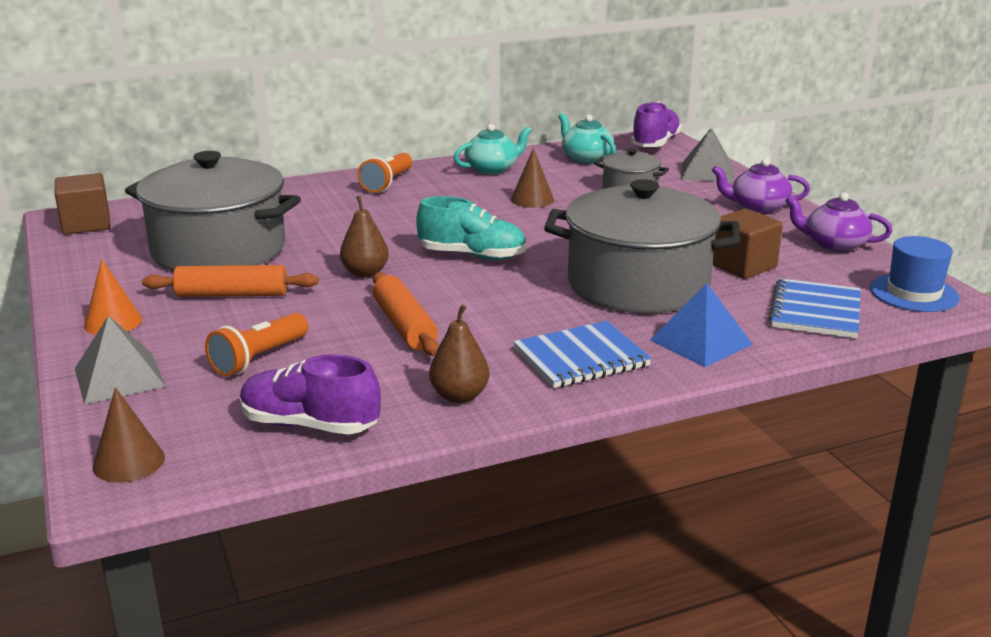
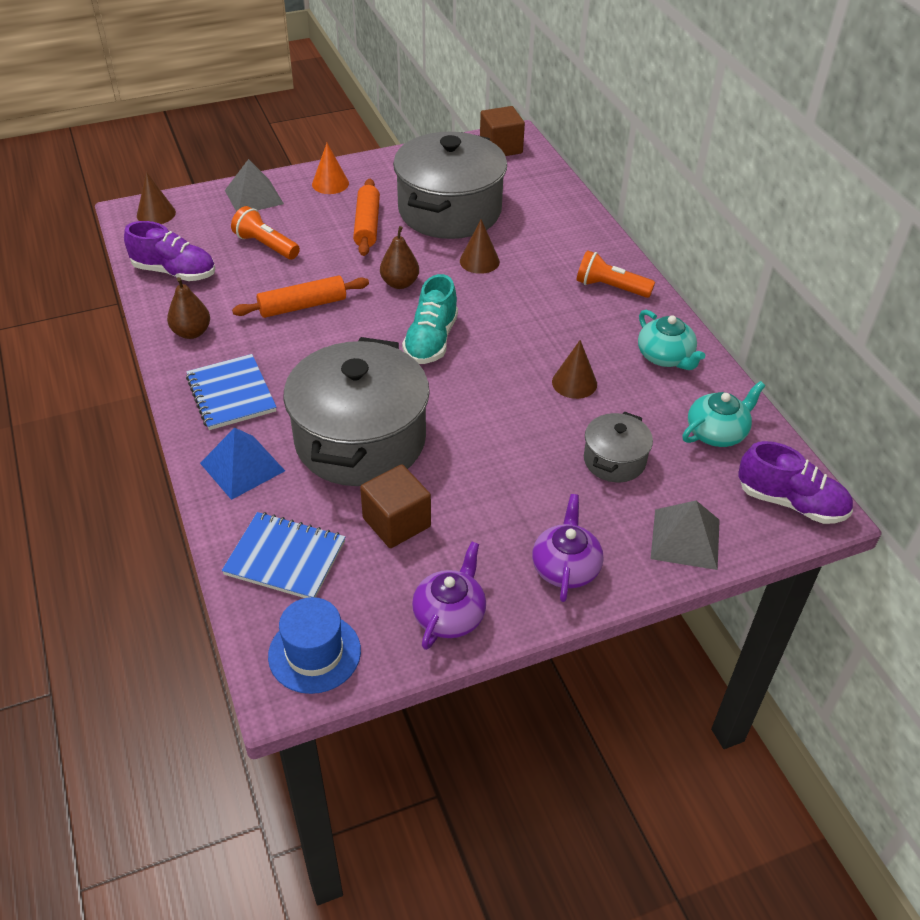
camera: 90 degrees right, 20 degrees up
(309, 425) = (174, 272): purple shoe -> purple shoe turned 90 degrees clockwise
(329, 235) = (479, 261): none -> brown cone

